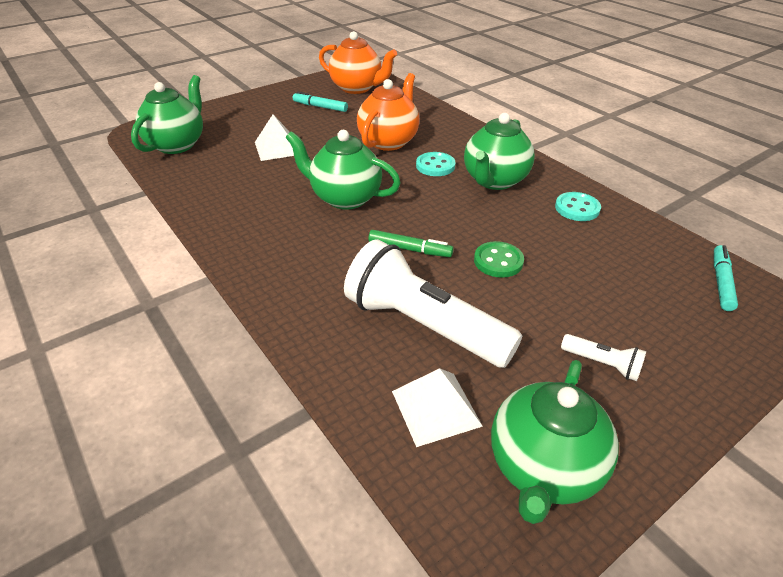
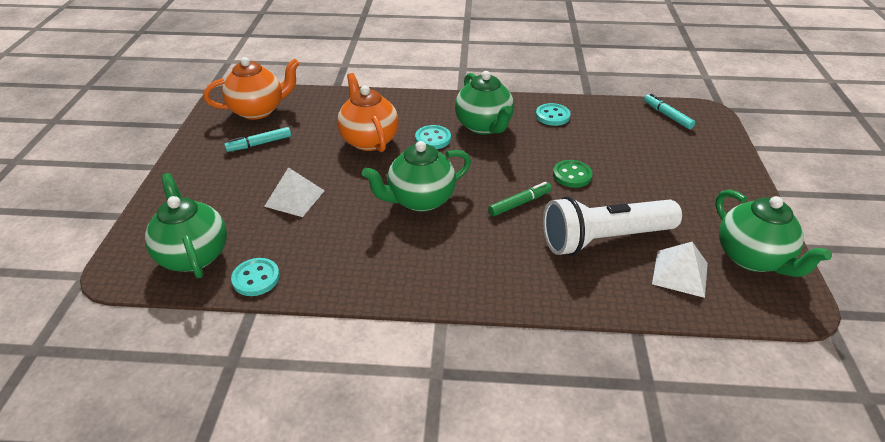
camera: 50 degrees left, 0 degrees up
(176, 176) = (256, 278): none -> turquoise button
(602, 364) = (694, 192): white flashlight -> none

